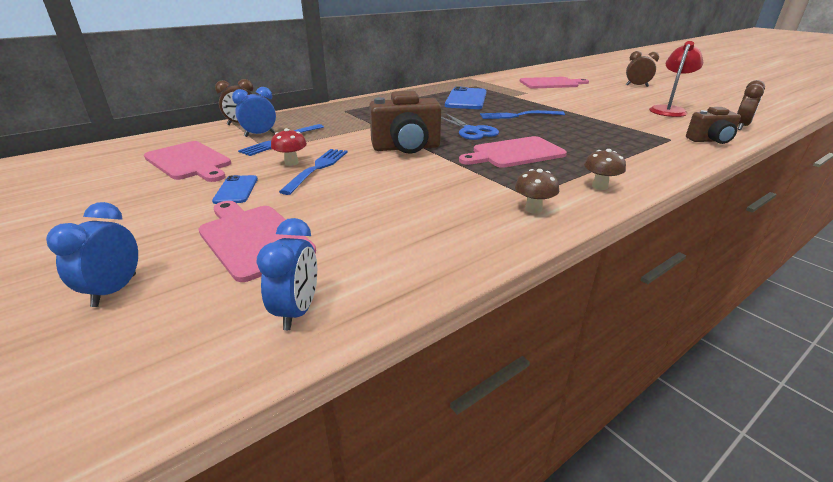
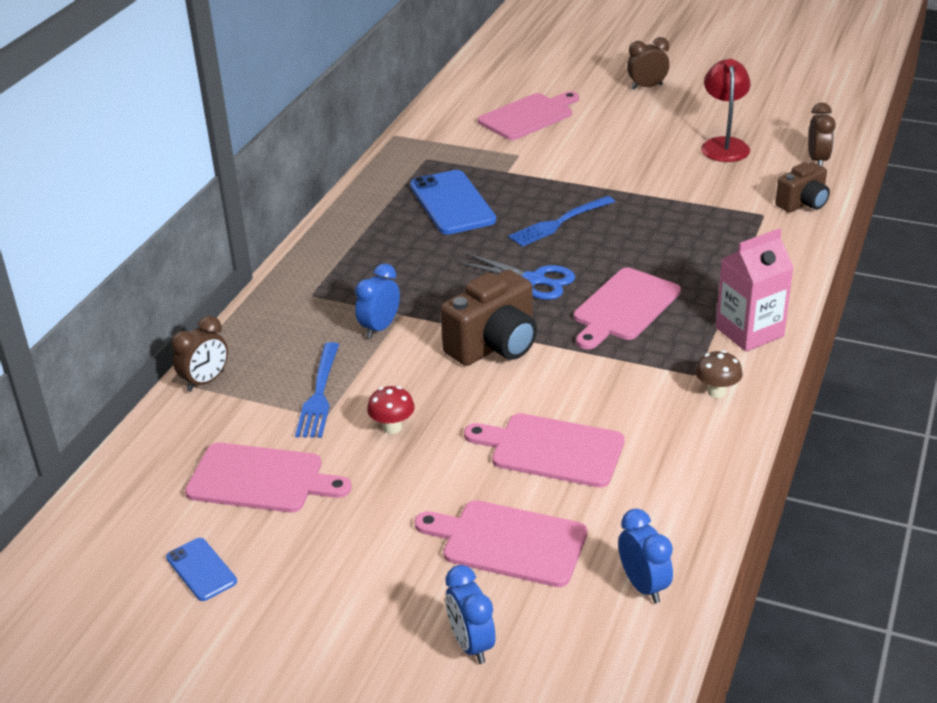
camera: 30 degrees left, 5 degrees up
(236, 190) = (393, 495): blue phone -> blue phone (201, 569)
(259, 134) = (269, 393): blue clock -> blue clock (380, 328)
(317, 168) = (437, 424): blue fork -> none
(365, 201) = (551, 450): none -> pink cutting board
(600, 186) = (749, 332): brown mushroom -> pink carton

